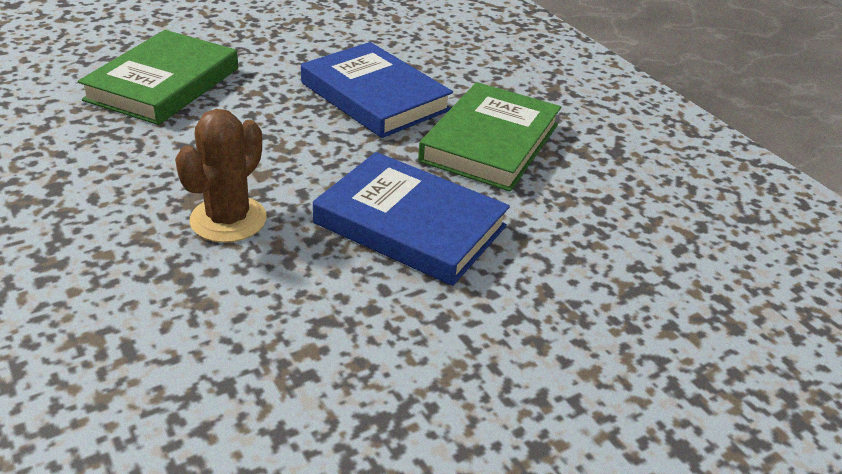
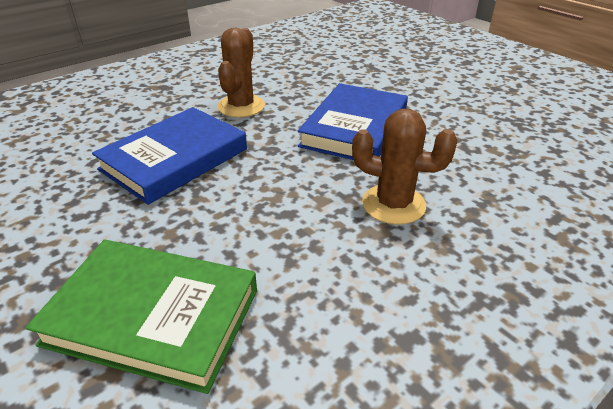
camera: 95 degrees left, 0 degrees up
(490, 142) = (241, 106): green book -> brown cactus

